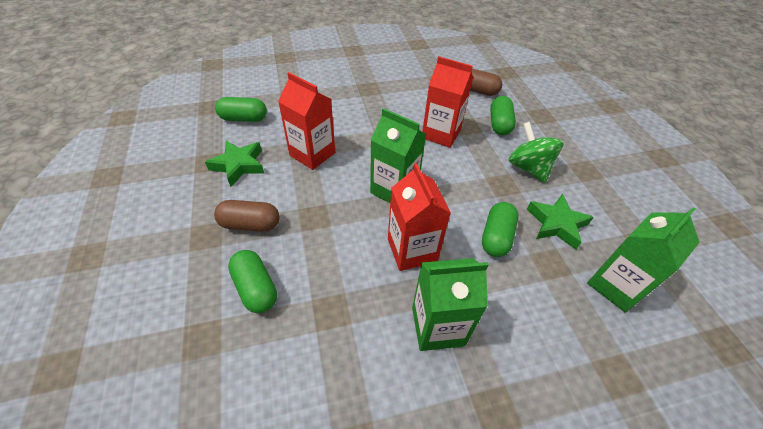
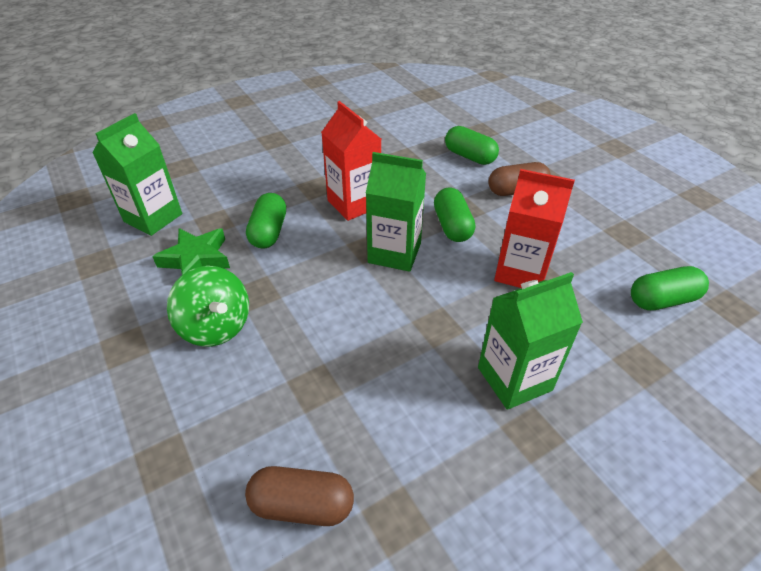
camera: 165 degrees right, 5 degrees down
(239, 165) = (590, 237): green star -> none
(437, 326) = (318, 164): green carton -> green carton (514, 379)
(441, 134) = (357, 354): red carton -> none
(499, 124) = (255, 408): green capsule -> green capsule (452, 226)

